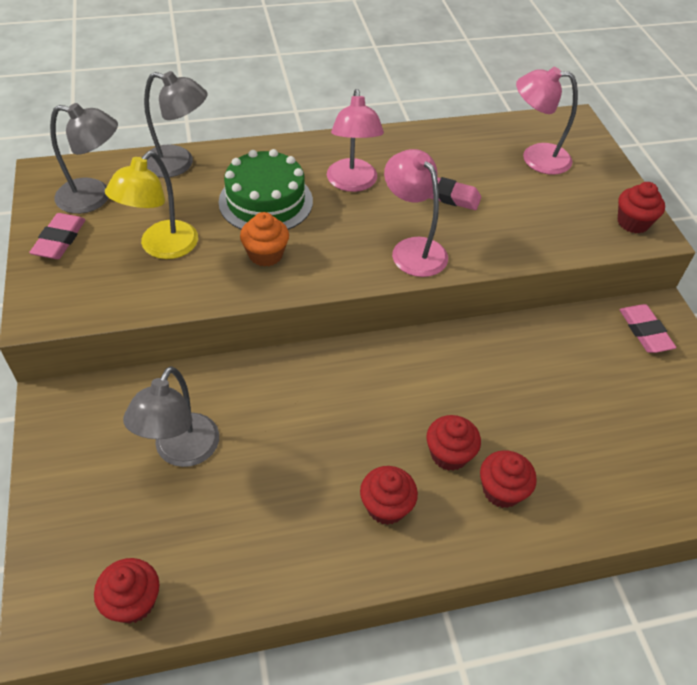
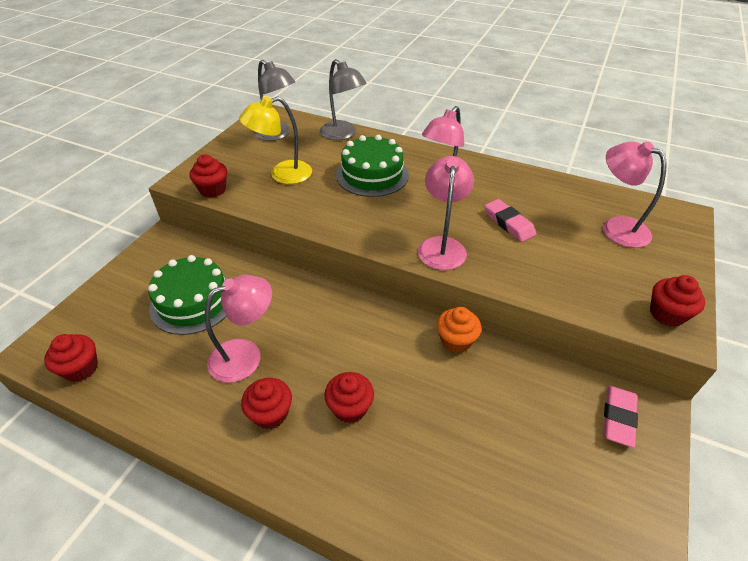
camera: 40 degrees right, 5 degrees down
(59, 240) = (235, 148): pink eraser -> none
(181, 452) = (193, 301): grey lamp -> green cake
(265, 254) = (337, 205): orange cupcake -> orange cupcake (456, 341)
(303, 470) = (246, 355): none -> pink lamp
(501, 490) = (362, 460): red cupcake -> red cupcake (213, 190)

